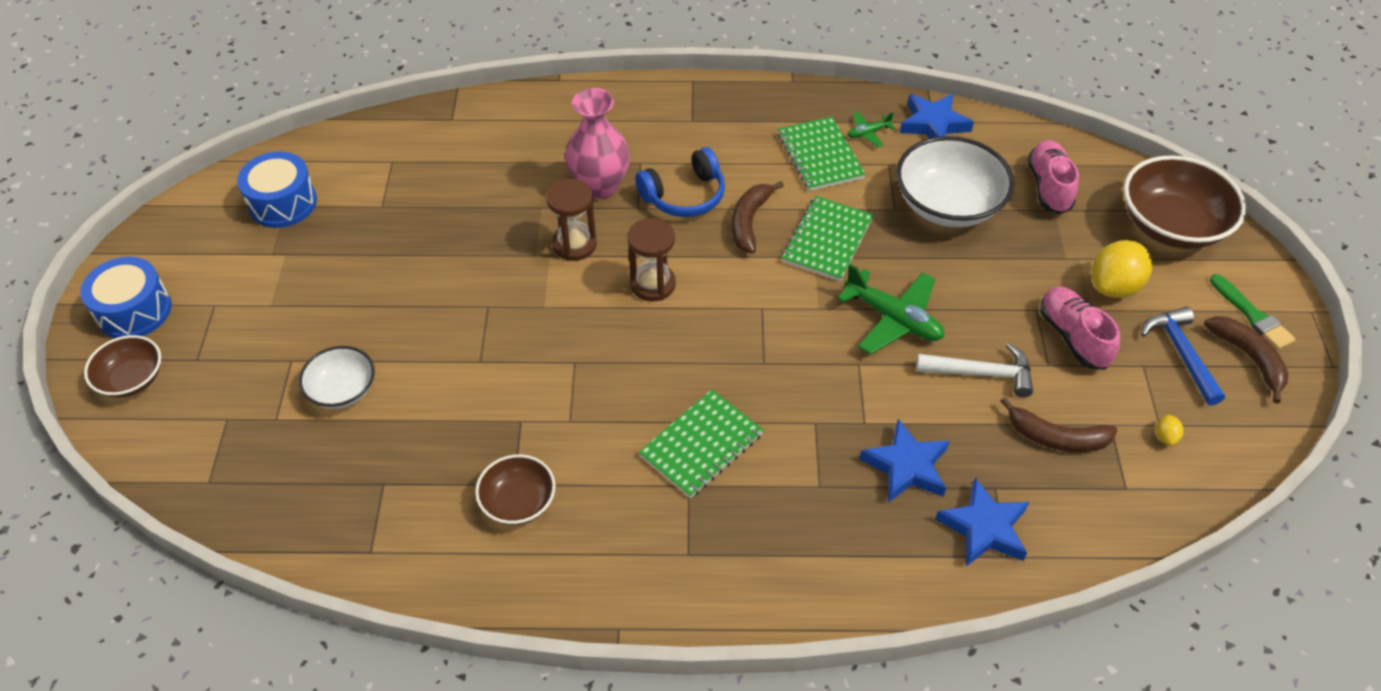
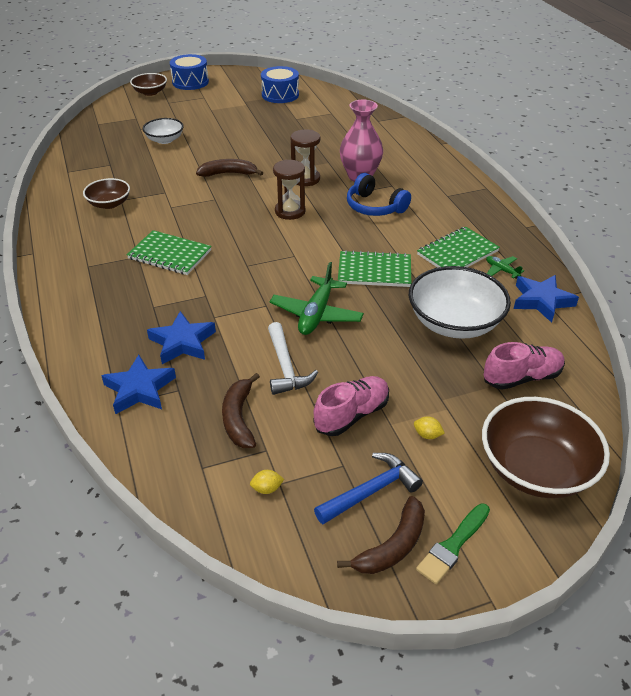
camera: 70 degrees right, 10 degrees down
(749, 222) = (369, 236): brown banana -> brown banana (228, 173)
(1114, 286) = (427, 435): yellow lemon -> yellow lemon, size x0.43

